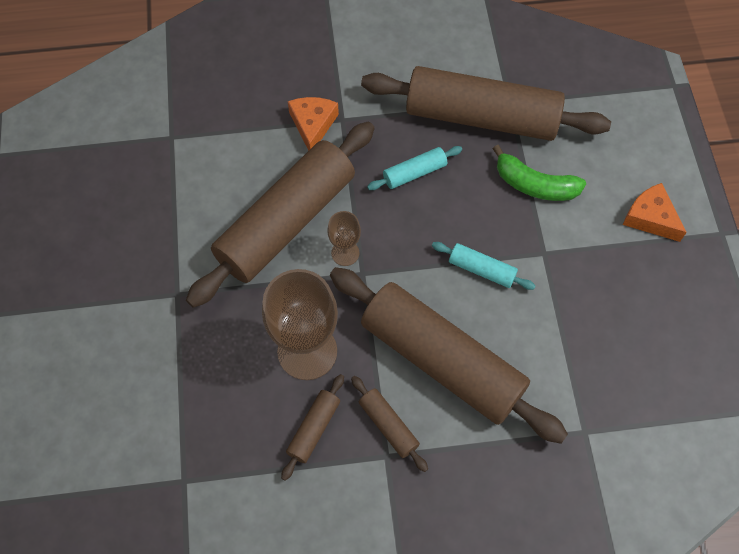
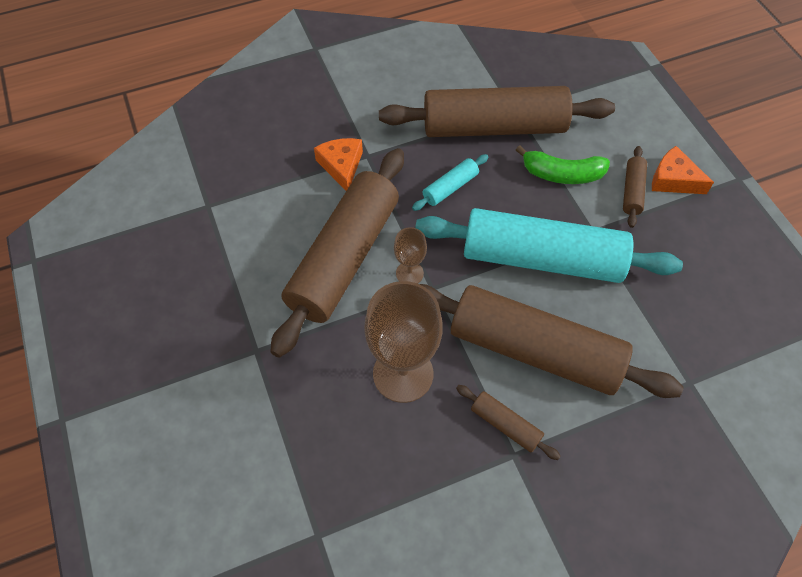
camera: 15 degrees left, 5 degrees down
(314, 429) = (434, 447): brown rolling pin -> brown rolling pin (632, 191)
(481, 270) = (542, 259): turquoise rolling pin -> turquoise rolling pin, size x2.43

